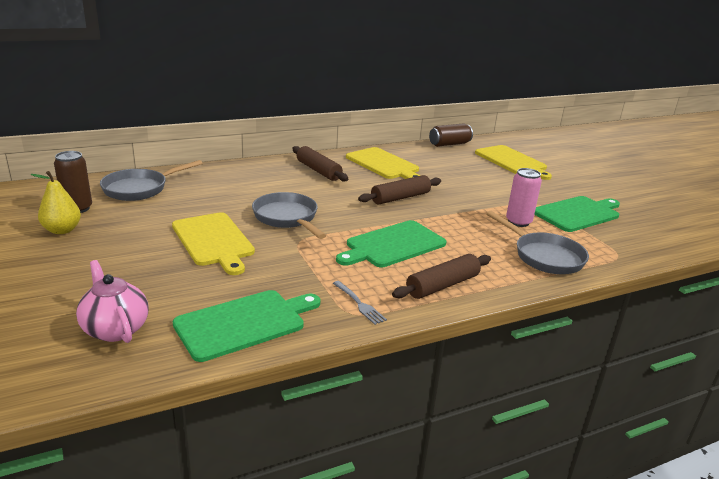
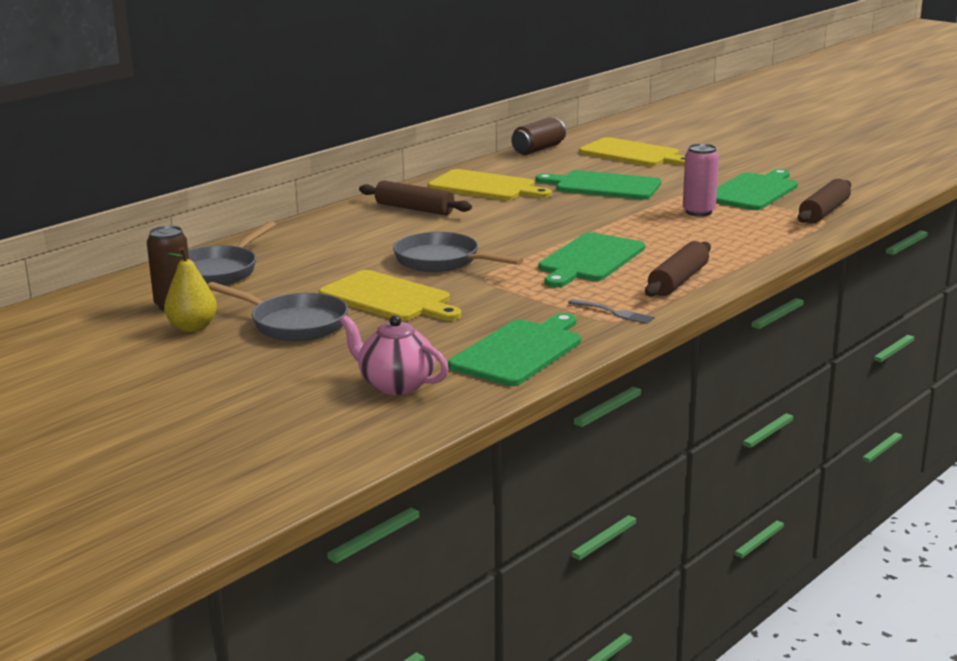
camera: 20 degrees left, 5 degrees down
(400, 197) = (545, 216): brown rolling pin -> brown rolling pin (823, 212)
(467, 182) = (604, 186): none -> green cutting board
(544, 256) = (753, 236): grey pan -> grey pan (293, 324)

